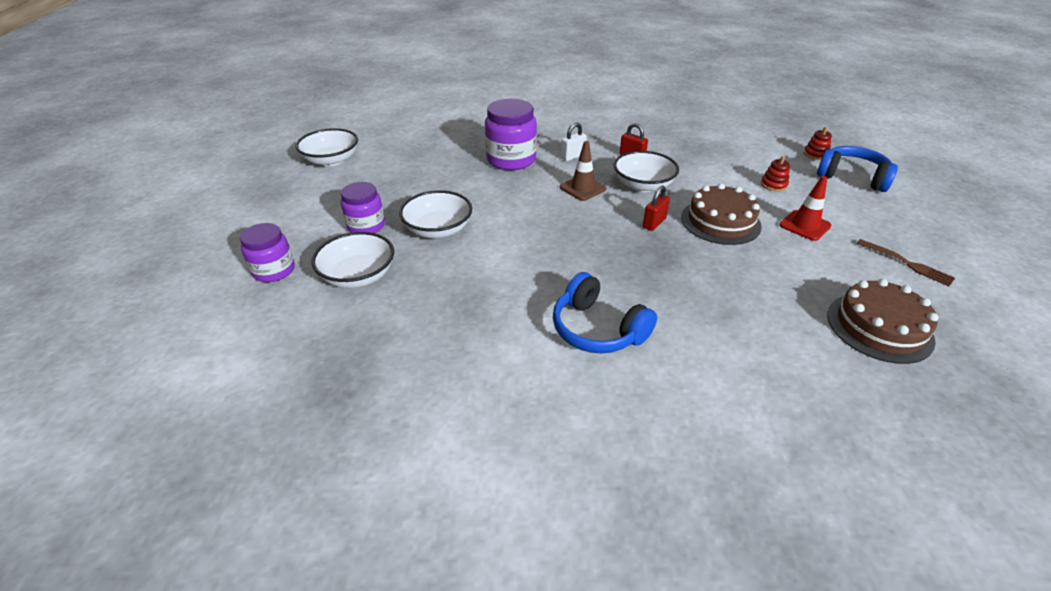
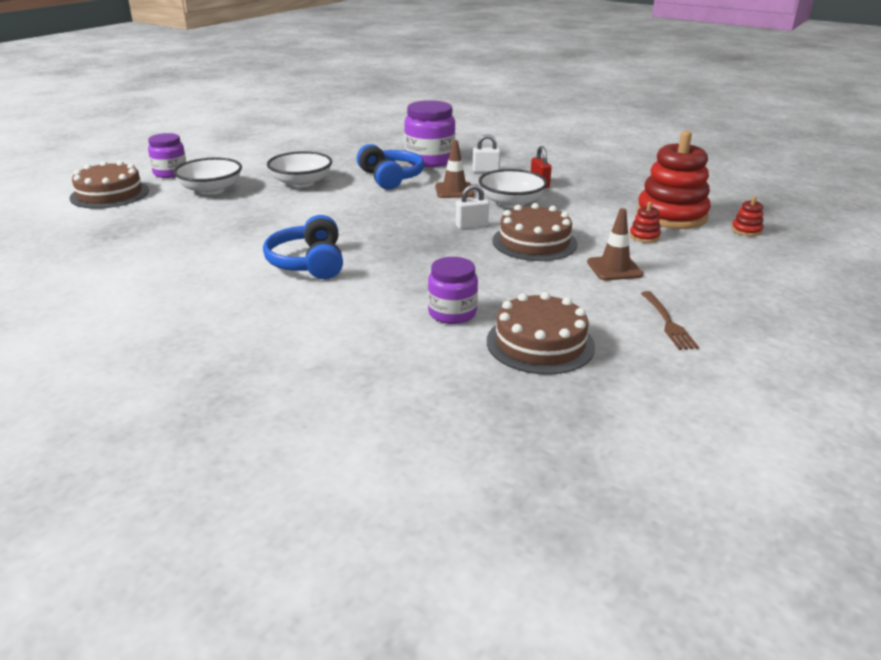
camera: 35 degrees right, 10 degrees down
(243, 332) = (110, 194): none -> brown cake
(331, 160) = (299, 129): white bowl -> none
(366, 226) = (259, 168): purple jar -> purple jar (452, 313)
(654, 223) = (471, 226): red padlock -> white padlock
(758, 157) = (671, 215): none -> red stacking toy
(805, 225) = (614, 268): red traffic cone -> brown traffic cone
(852, 177) = (751, 256): blue headphones -> blue headphones (391, 178)

